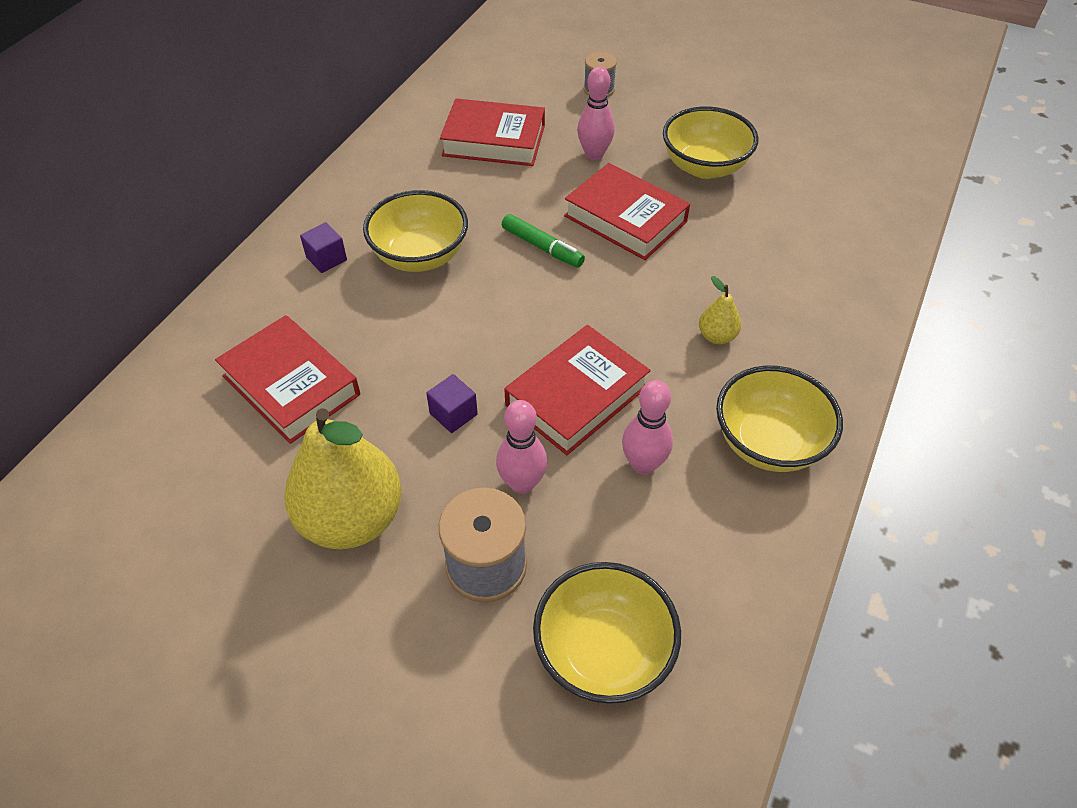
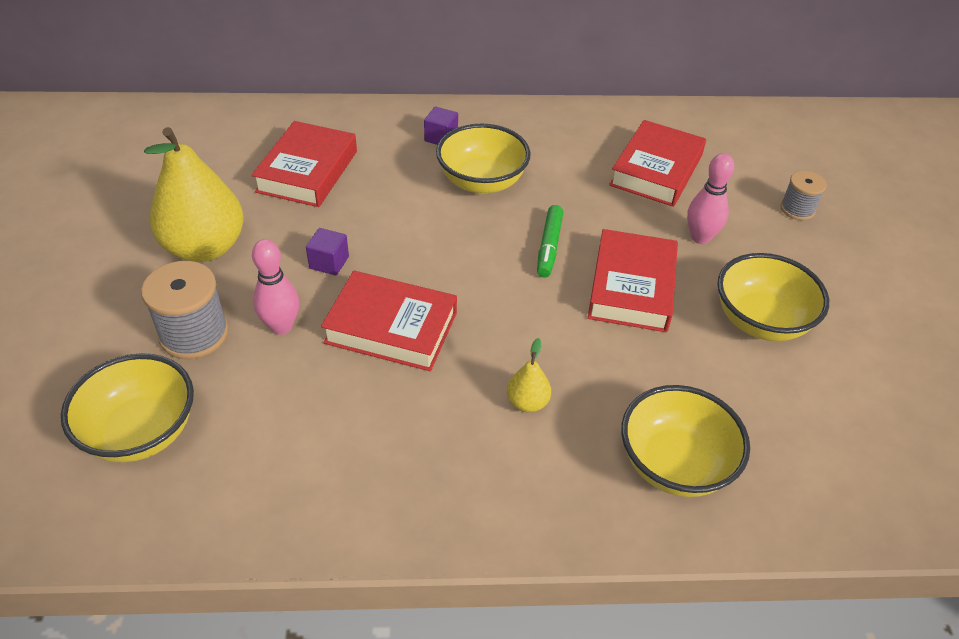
camera: 60 degrees right, 5 degrees down
(494, 140) = (656, 170): red book -> red book turned 45 degrees clockwise
(643, 464) = (340, 397): pink bowling pin -> none
(768, 442) = (417, 483): yellow bowl -> yellow bowl (674, 464)

